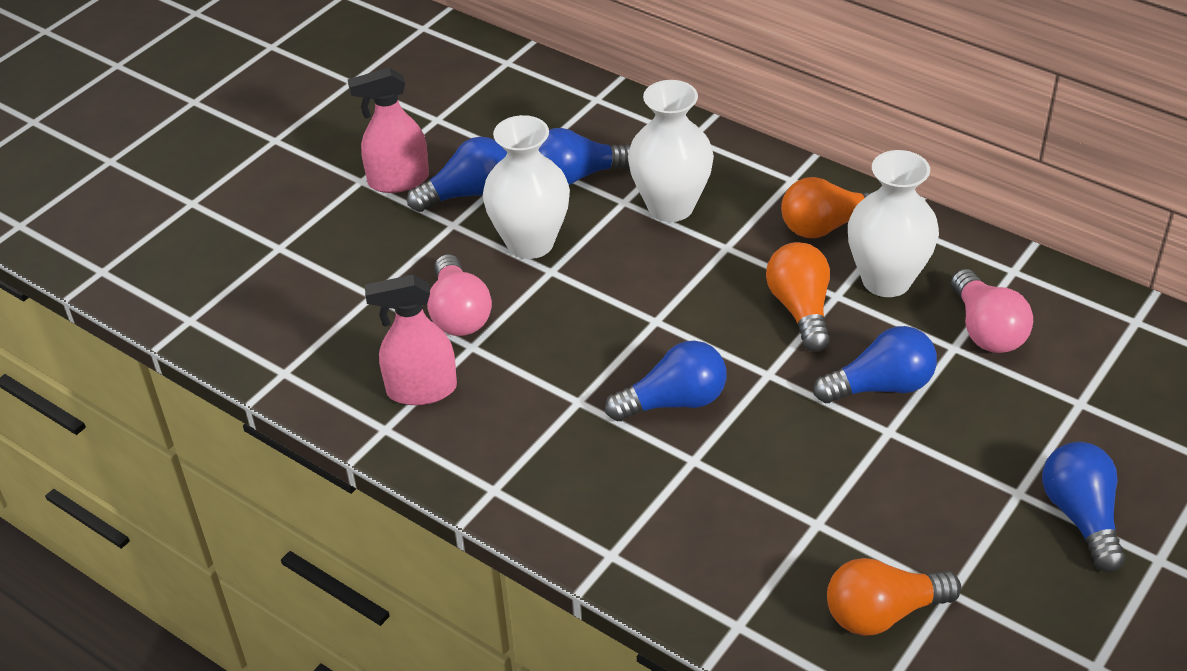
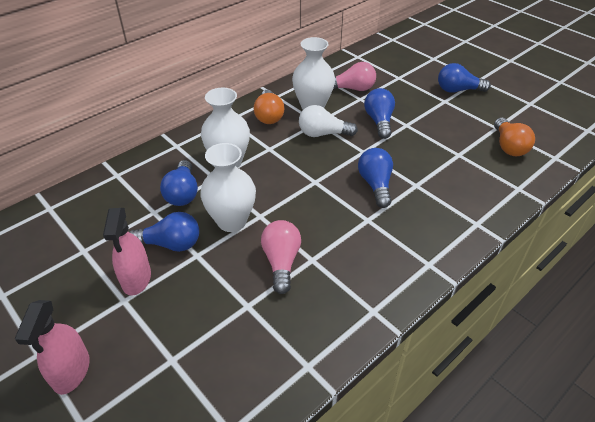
camera: 80 degrees left, 0 degrees up
(421, 390) = (343, 288): pink spray bottle -> pink spray bottle (71, 371)
(459, 313) = (281, 262): pink light bulb -> pink light bulb turned 90 degrees counterclockwise
(468, 193) = (170, 244): blue light bulb -> blue light bulb turned 105 degrees clockwise
(800, 309) = (323, 134): orange light bulb -> white light bulb

